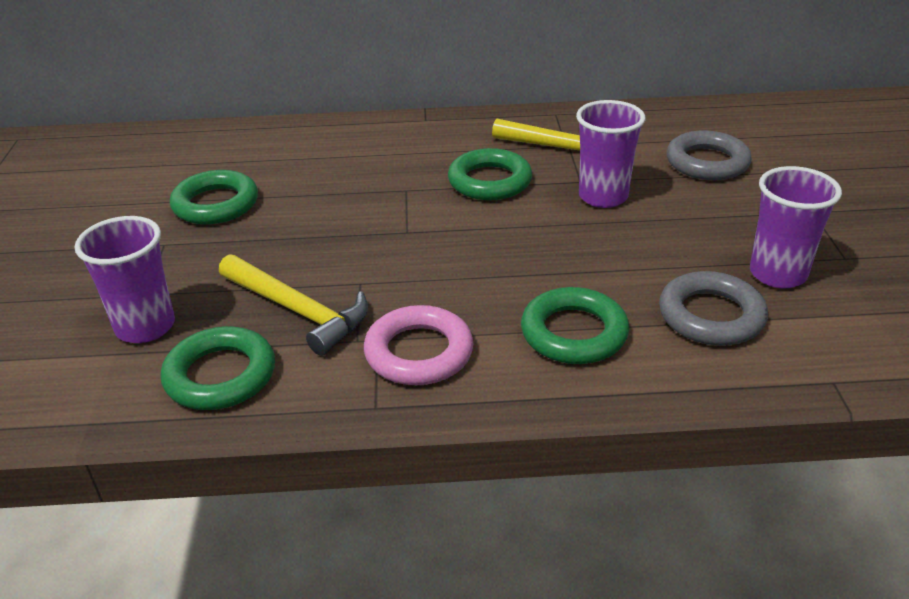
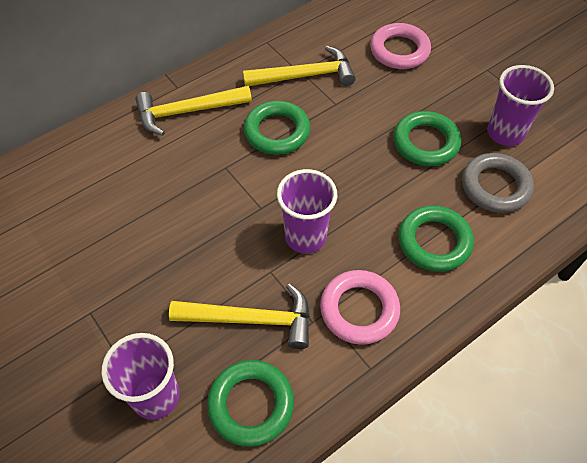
camera: 35 degrees left, 20 degrees up
(216, 204) = (92, 252): green ring -> green ring (425, 142)
(415, 139) = (187, 111): none -> yellow hammer
(603, 197) = (361, 112): purple cup -> purple cup (305, 237)
(707, 162) = (399, 50): grey ring -> pink ring

